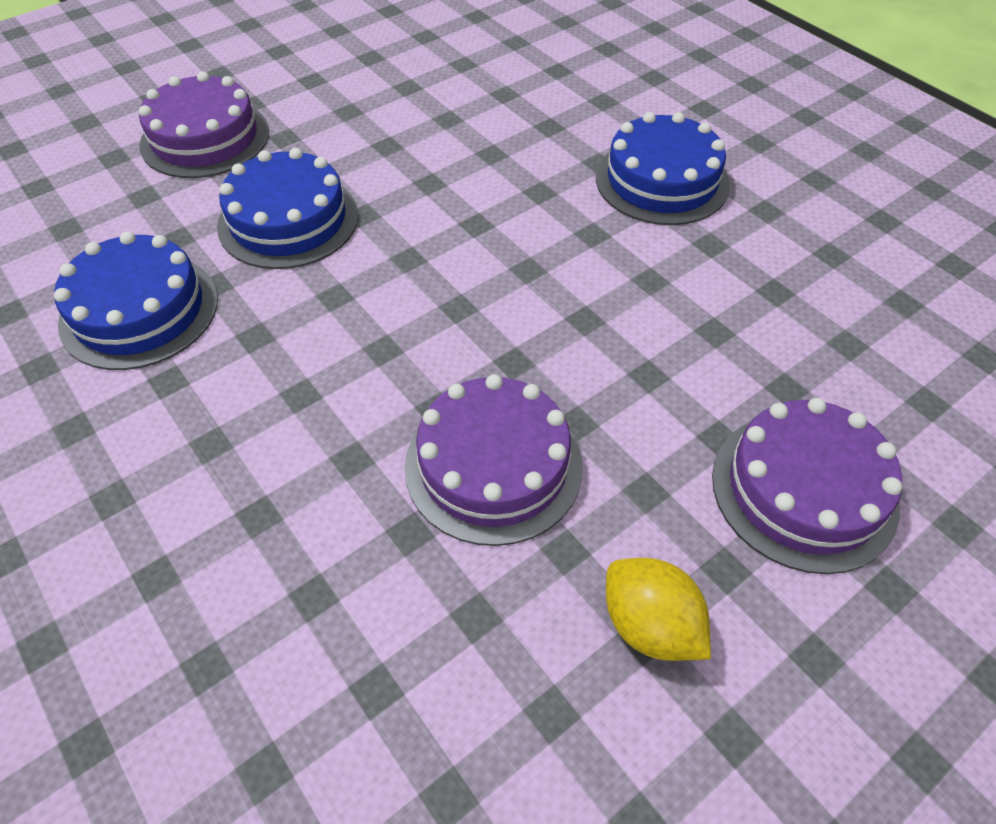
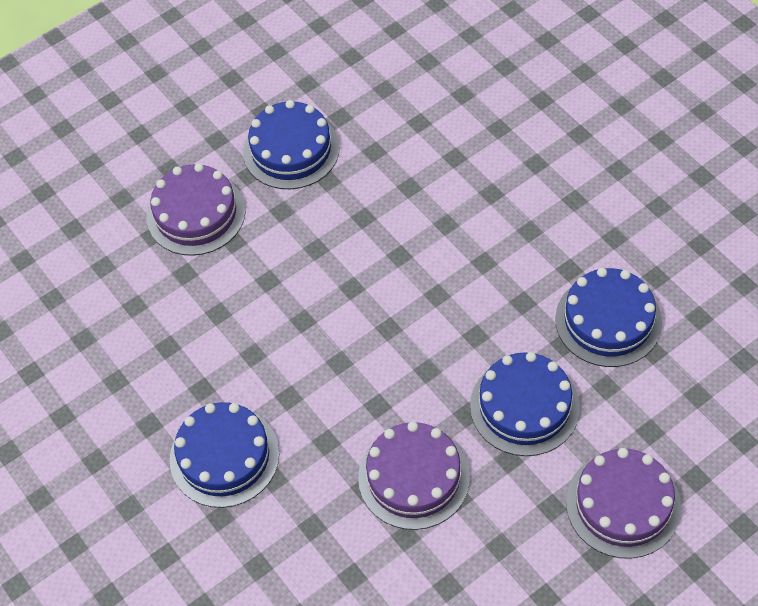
camera: 175 degrees left, 5 degrees up
(493, 465) = (365, 222): purple cake -> purple cake (414, 477)
(650, 625) = (291, 150): yellow lemon -> blue cake

